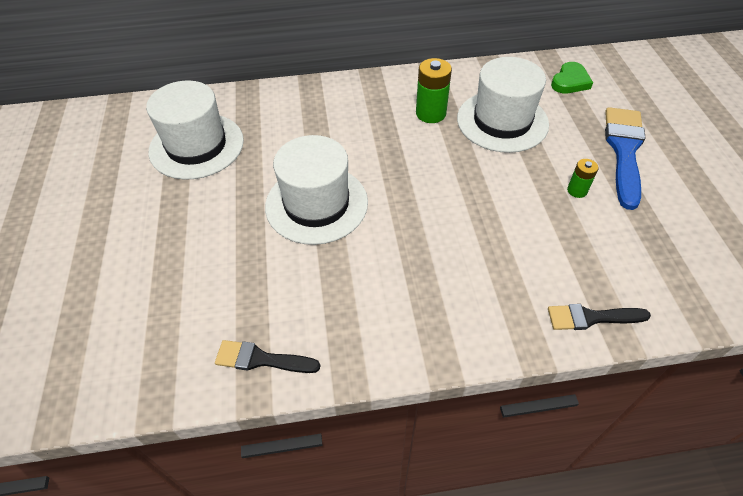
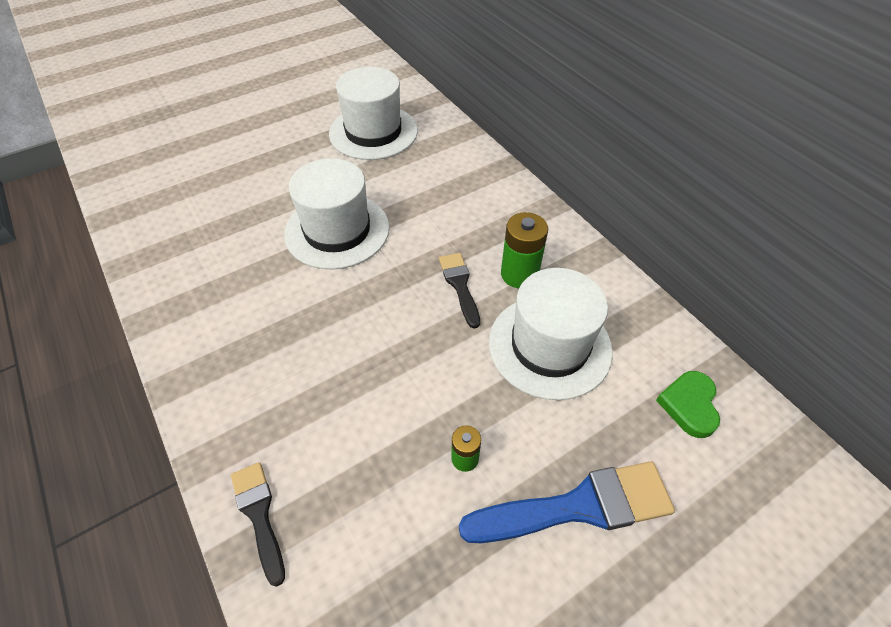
camera: 65 degrees right, 0 degrees up
(261, 359) = (155, 258): black brush -> black brush (460, 285)
(570, 81) = (689, 405): green heart -> green heart turned 90 degrees clockwise

